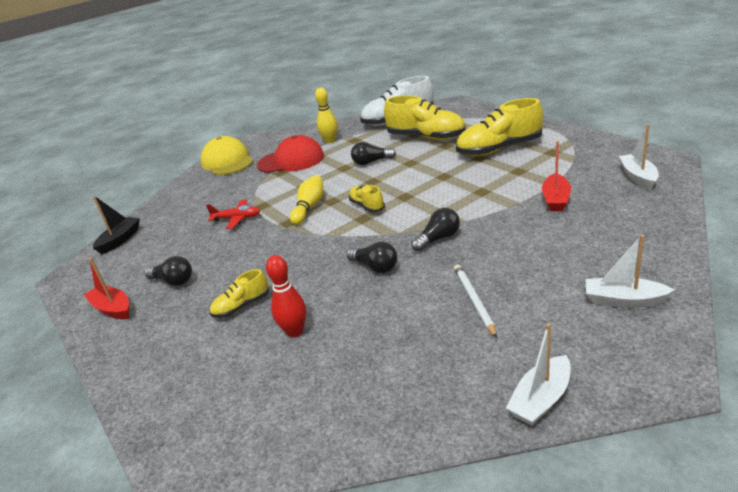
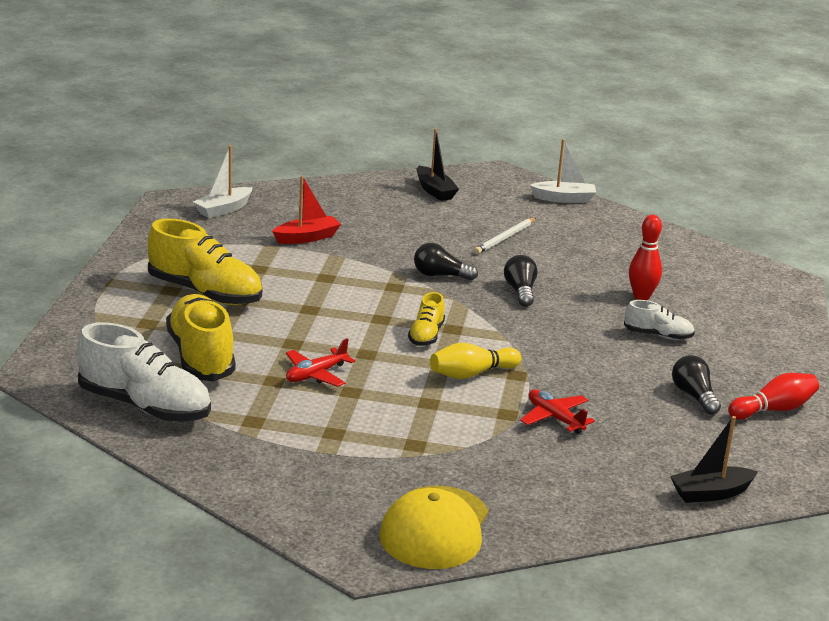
camera: 140 degrees left, 5 degrees down
(112, 309) = (773, 409): red boat -> red bowling pin
(242, 306) = (658, 335): yellow shoe -> white shoe
(291, 160) = (372, 453): red cap -> none
(330, 141) = (274, 445): yellow bowling pin -> none
(371, 162) = (316, 375): black light bulb -> red plane
(623, 300) = (435, 191): white boat -> black boat

